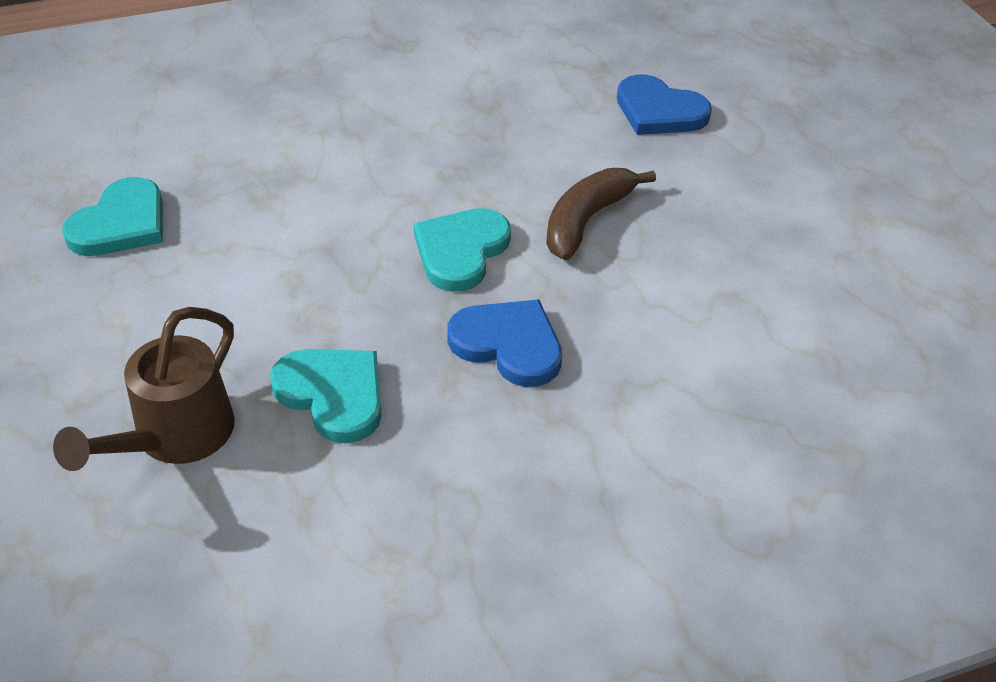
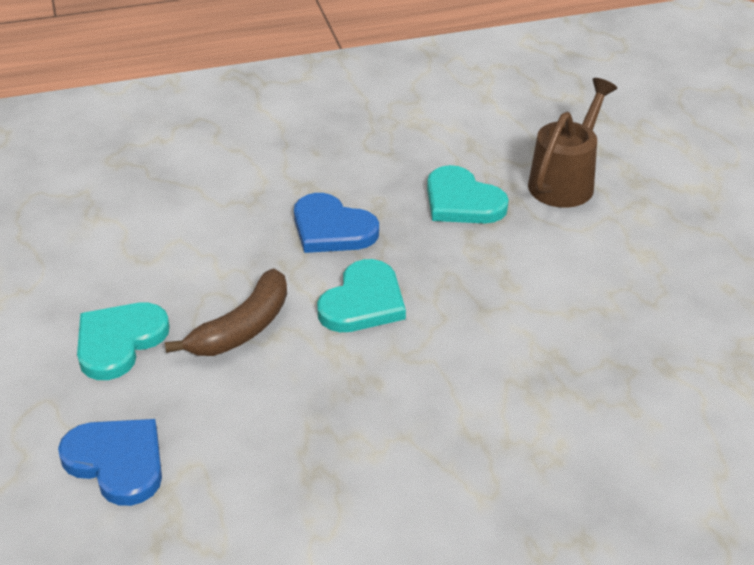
camera: 175 degrees left, 5 degrees down
(121, 223) = (679, 336): turquoise heart -> turquoise heart (119, 342)

